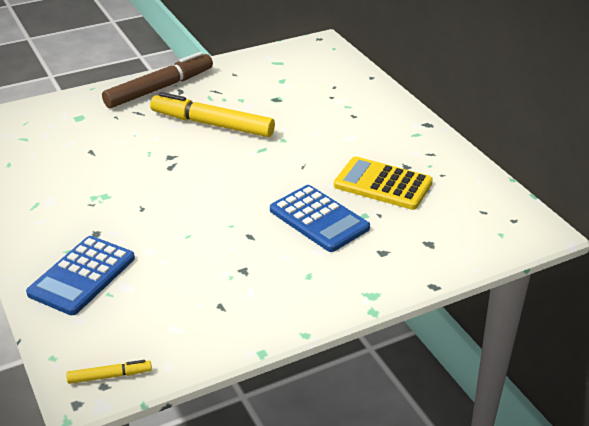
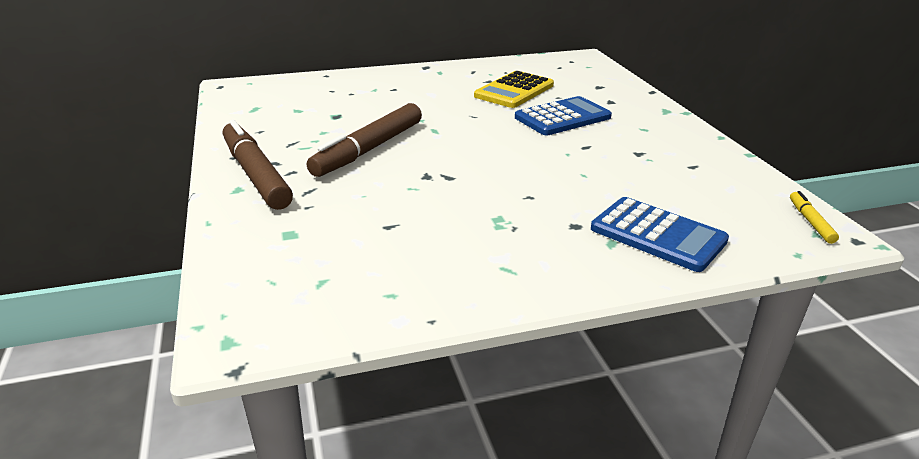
camera: 80 degrees left, 5 degrees down
(212, 124) = (369, 149): yellow marker -> brown marker

